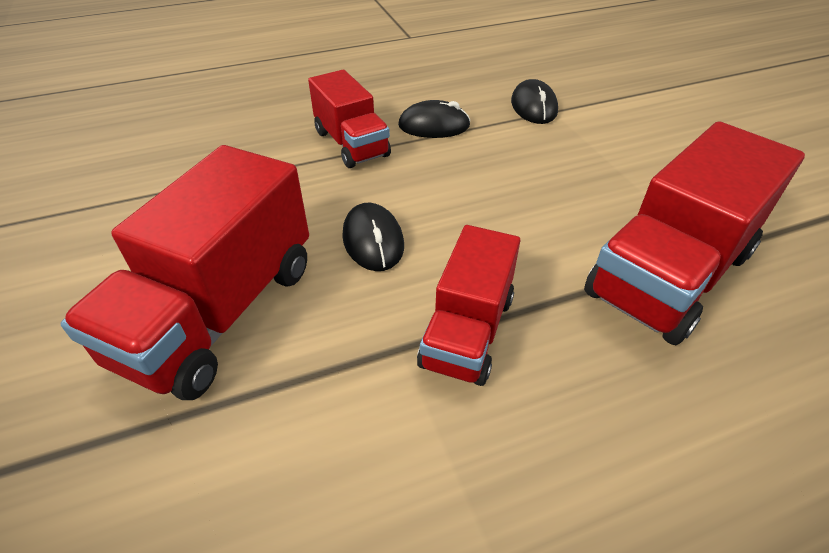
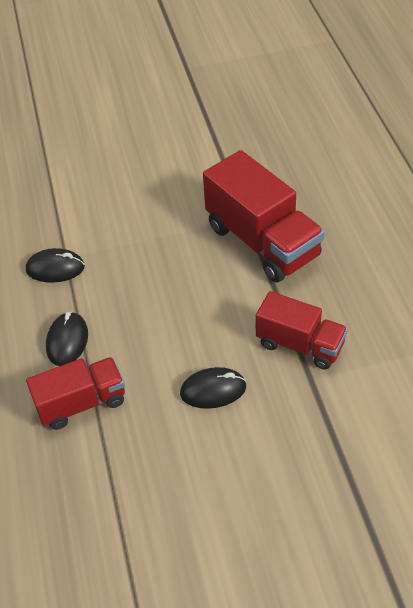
camera: 80 degrees left, 5 degrees up
(219, 312) = (275, 482): red truck -> none

